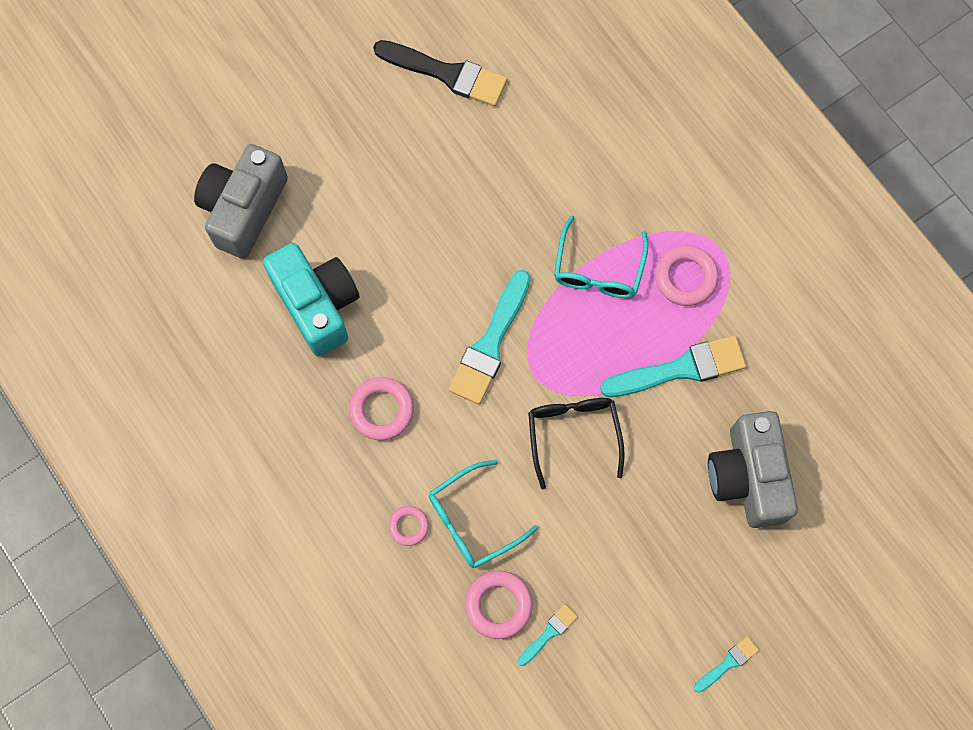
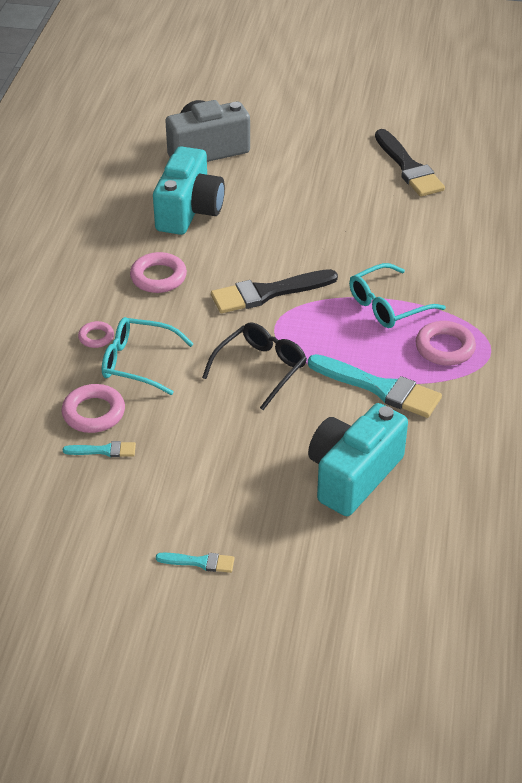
camera: 45 degrees right, 30 degrees down
(490, 343) = (268, 293): turquoise brush -> black brush
(748, 476) = (353, 475): grey camera -> turquoise camera

